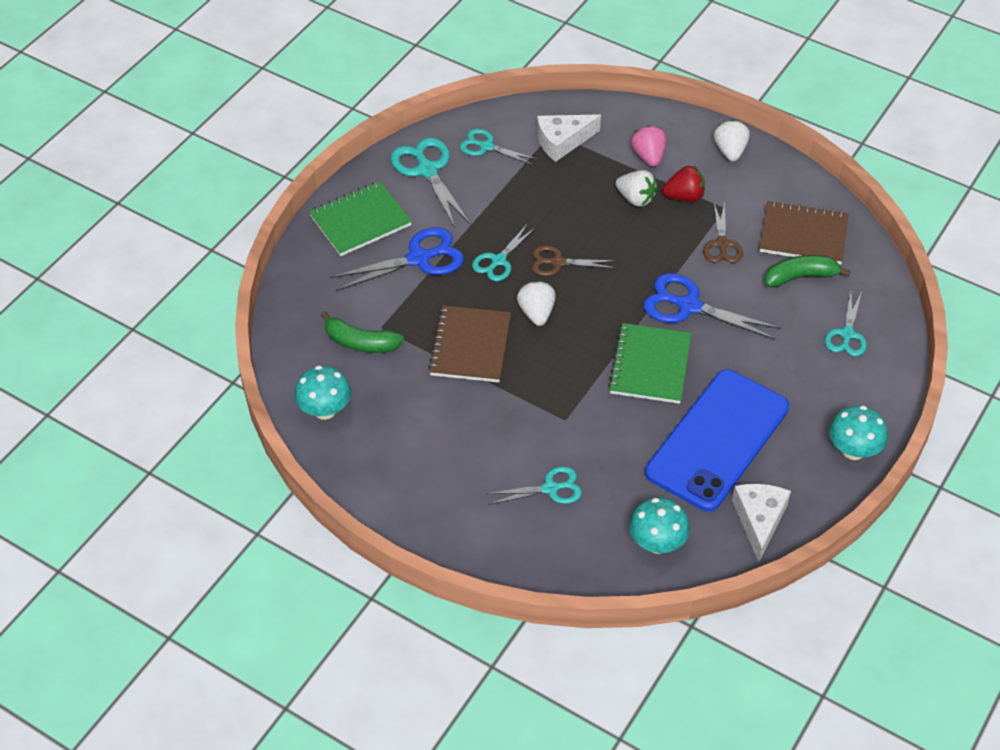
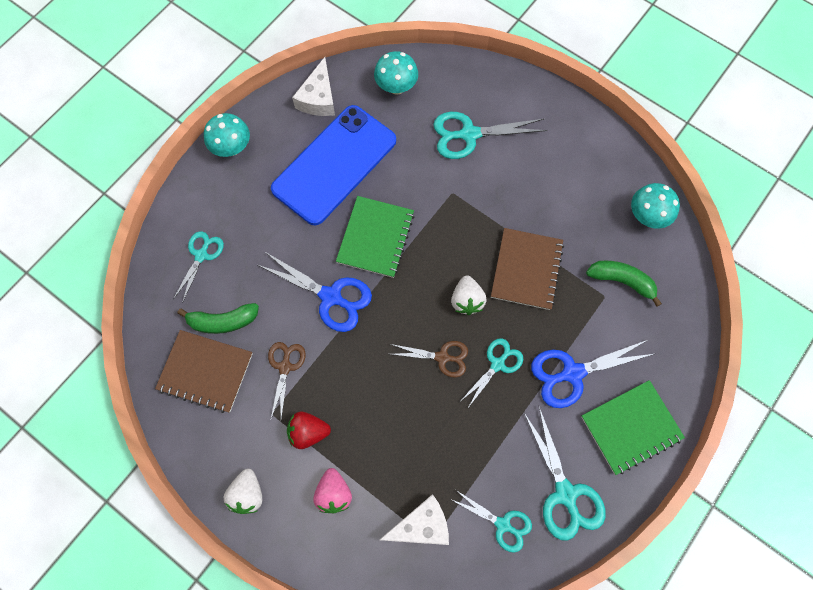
camera: 175 degrees left, 20 degrees up
(550, 488) = (469, 134): turquoise scissors -> turquoise scissors, size x1.57
(635, 199) = (357, 434): white strawberry -> none

